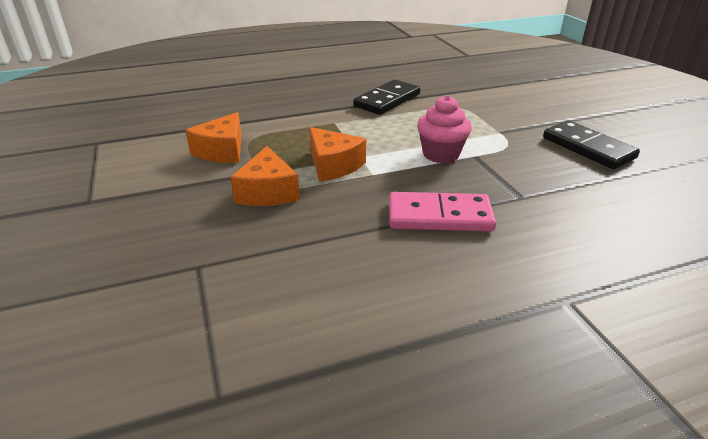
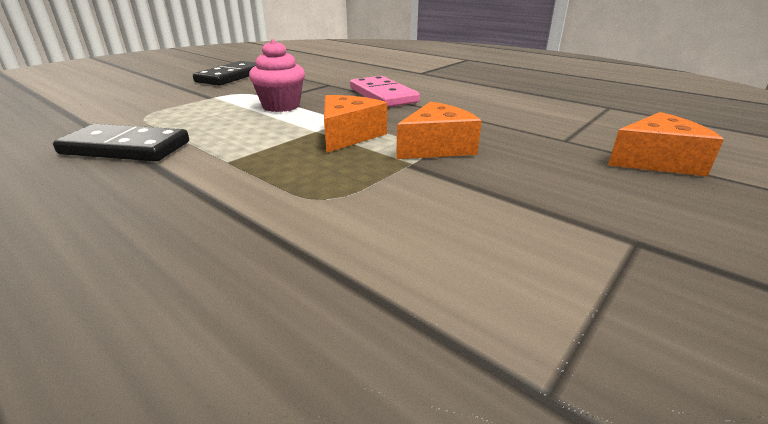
camera: 120 degrees left, 5 degrees down
(222, 151) = (388, 203): orange cheese -> orange cheese (656, 161)

